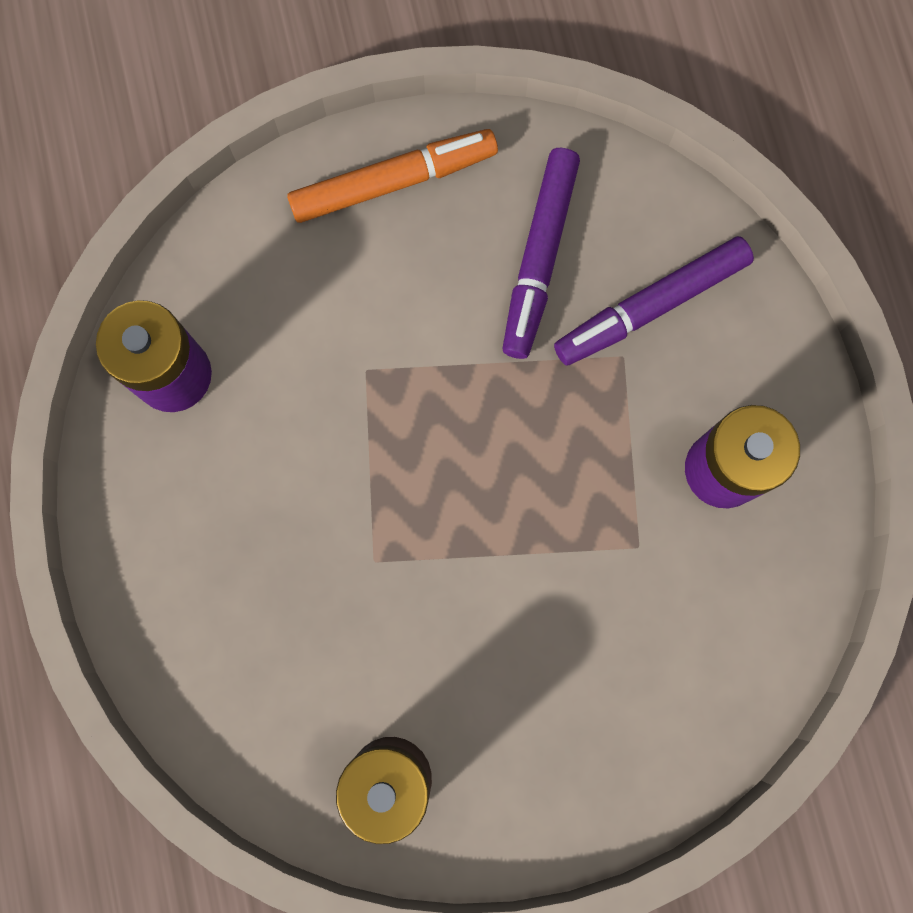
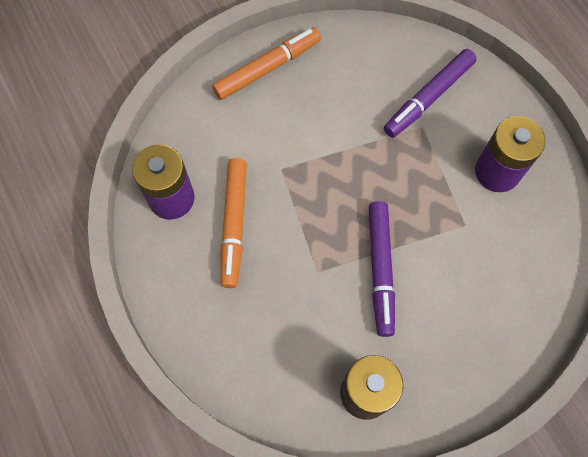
camera: 15 degrees left, 10 degrees down
(262, 447) = (234, 225): none -> orange marker
(539, 258) = (360, 88): purple marker -> purple marker (380, 270)

